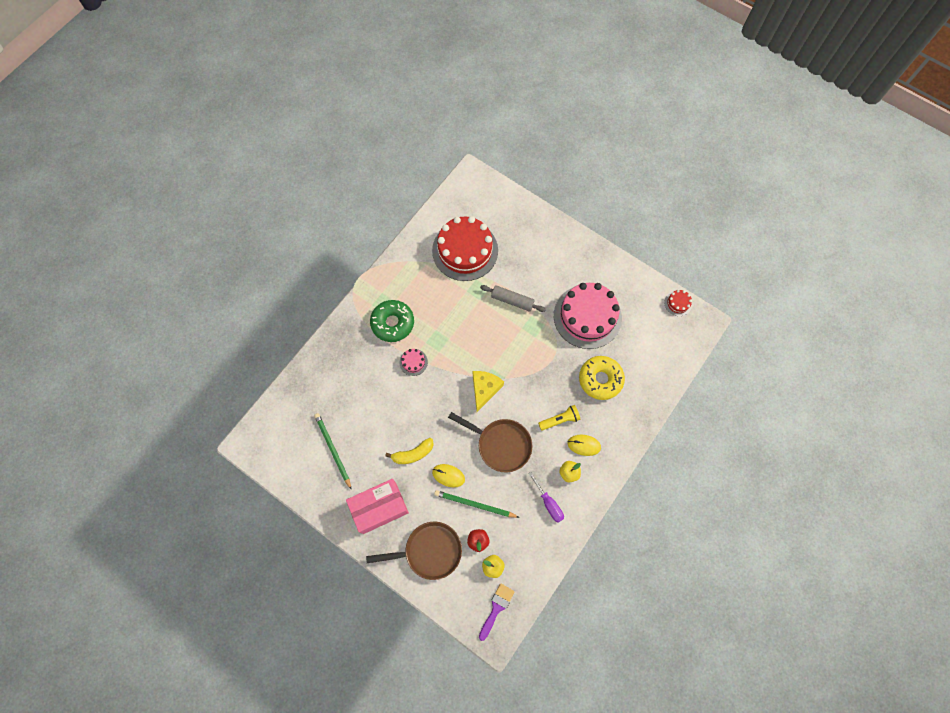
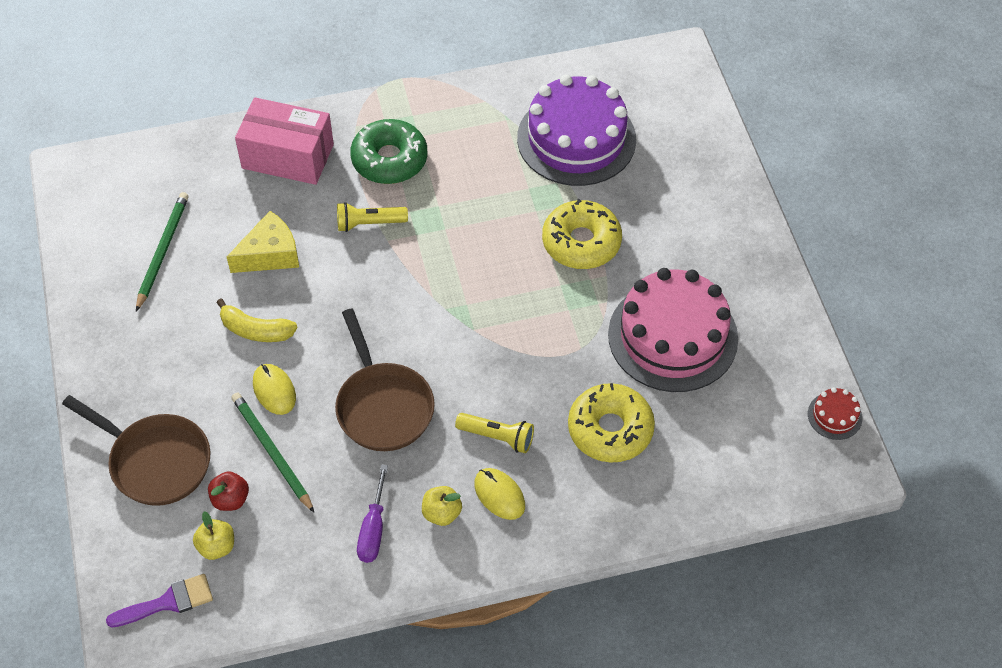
camera: 40 degrees right, 15 degrees down
(379, 508) = (148, 361): pink box -> pink box (288, 156)
(413, 362) = (369, 223): pink cake -> yellow flashlight
(465, 250) = (576, 139): red cake -> purple cake
(484, 389) = (430, 323): yellow cheese -> yellow cheese (270, 254)
(512, 300) = (581, 242): grey rolling pin -> yellow donut

